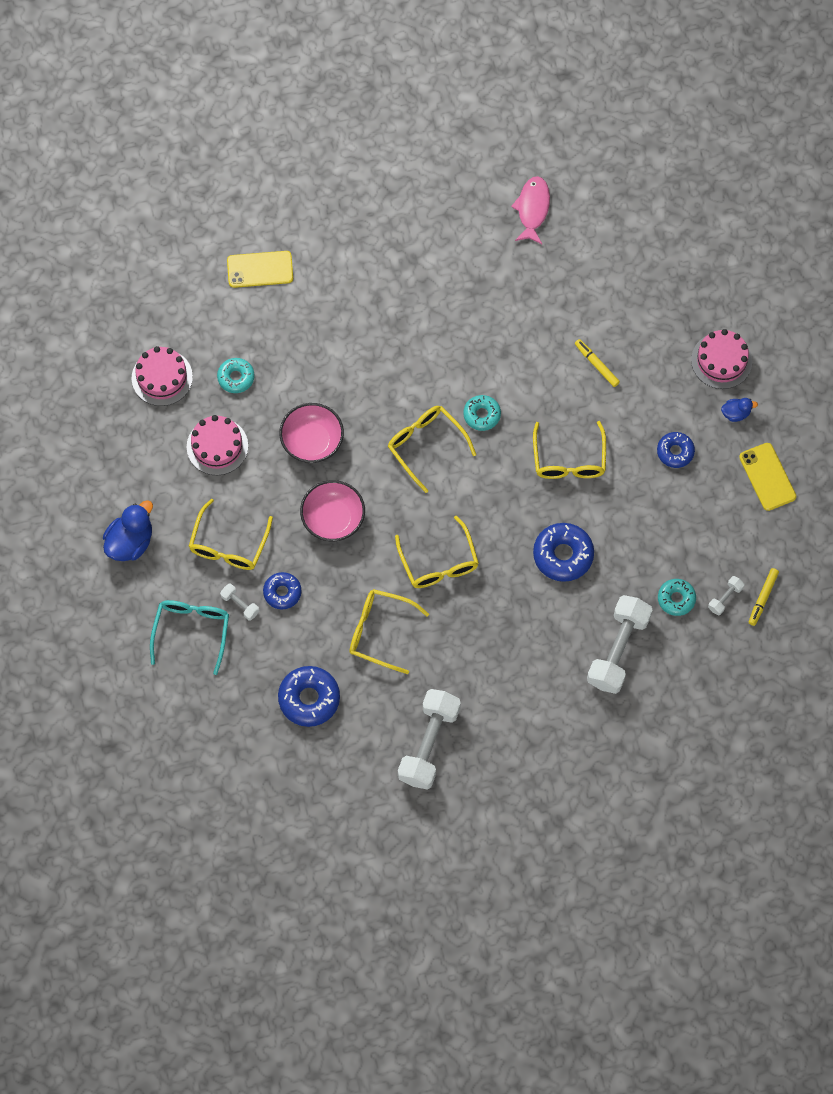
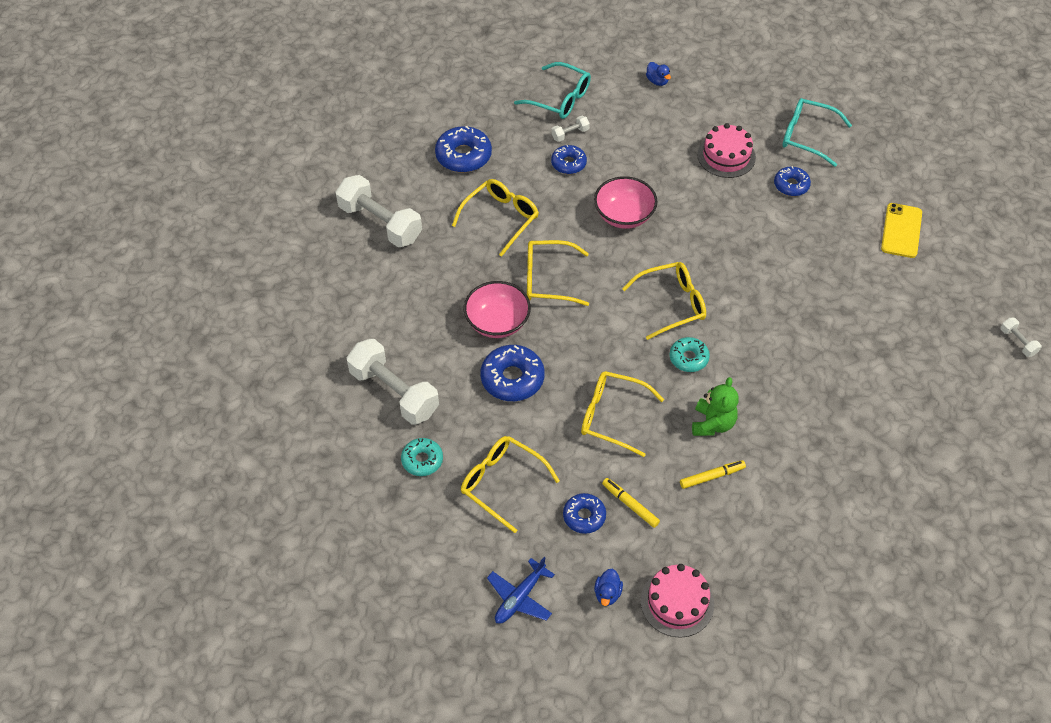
camera: 110 degrees right, 15 degrees down
(130, 542) = (657, 81): blue duck -> blue duck, size x0.54
(162, 377) = (807, 136): pink cake -> turquoise glasses
(229, 544) = (628, 140): yellow glasses -> yellow glasses (502, 483)
(236, 377) = (791, 185): turquoise donut -> blue donut
(312, 441) = (707, 221): pink bowl -> pink bowl (497, 322)
(532, 209) = (919, 478): pink fish -> none
(543, 377) = (712, 423): none -> green teddy bear
(725, 598) = (402, 505): white dumbbell -> white dumbbell (1017, 342)
(762, 598) = (385, 541): yellow marker -> yellow marker (630, 504)
(767, 477) = (519, 598): yellow phone -> blue plane

